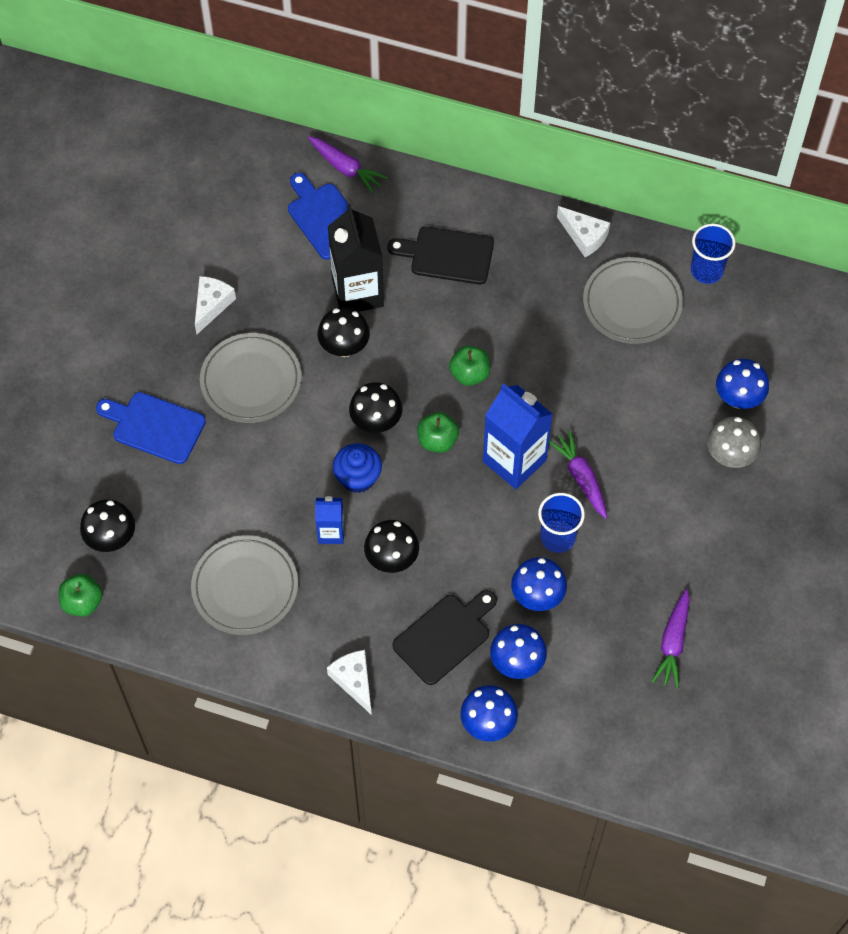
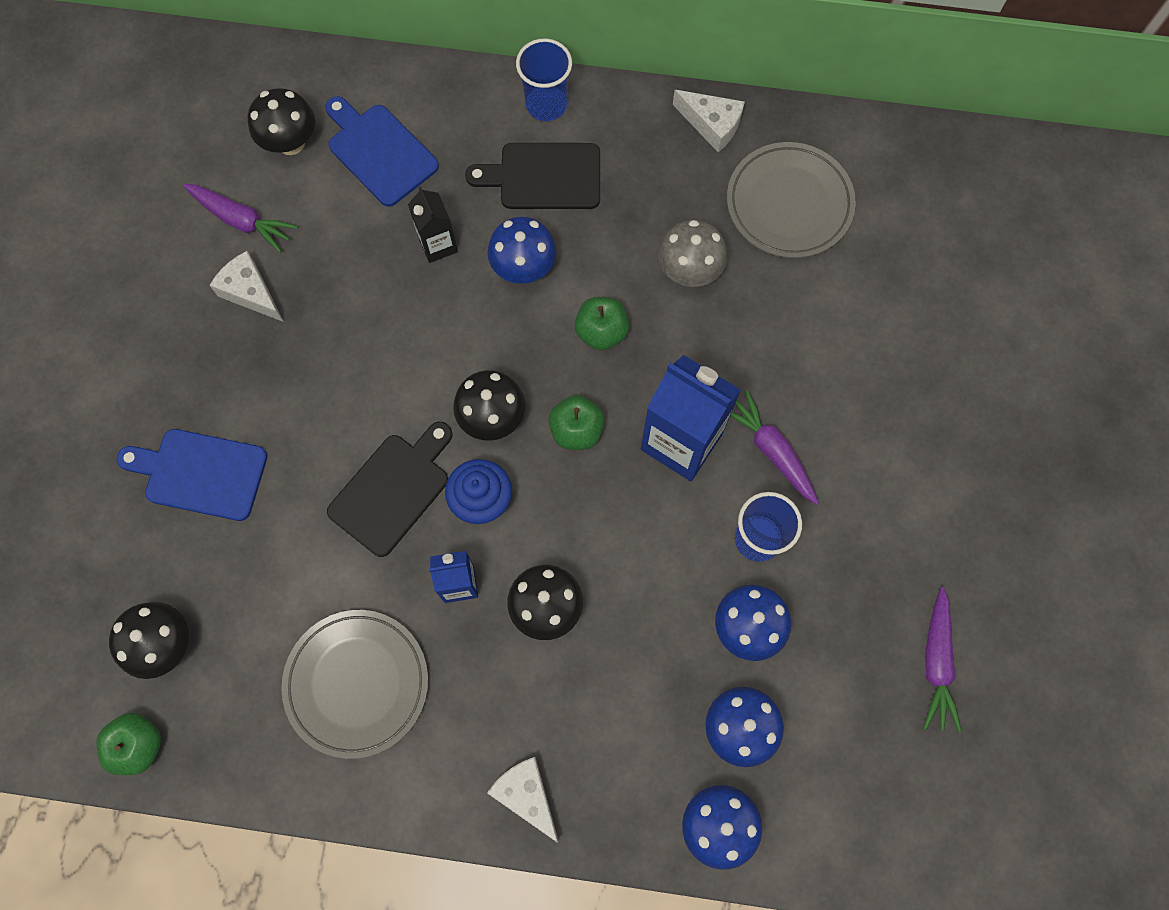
camera: 10 degrees left, 10 degrees up
(211, 305) = (251, 292): white cheese -> white cheese turned 60 degrees counterclockwise
(251, 381) = (319, 388): grey plate -> none
(344, 347) = (433, 321): black mushroom -> black mushroom (291, 142)
(346, 168) = (395, 82): purple carrot -> purple carrot (242, 220)
(357, 292) = (438, 245): black carton -> black carton, size x0.54
(445, 636) = (636, 707): black cutting board -> black cutting board (393, 490)
(706, 271) = (873, 146): blue cup -> blue cup (546, 104)
(730, 456) = (954, 389): grey mushroom -> grey mushroom (689, 271)
(738, 398) = (948, 309): blue mushroom -> blue mushroom (524, 268)

